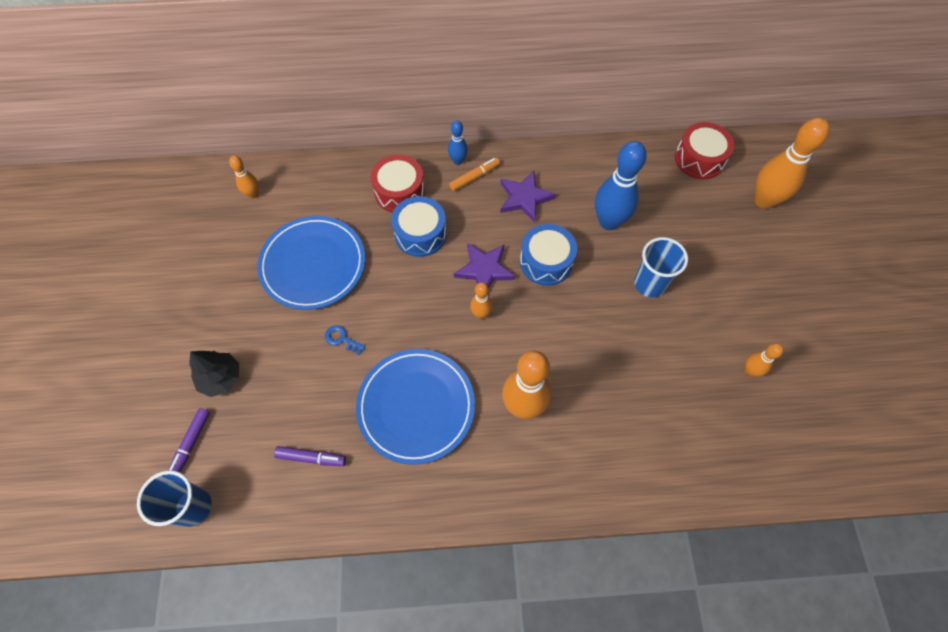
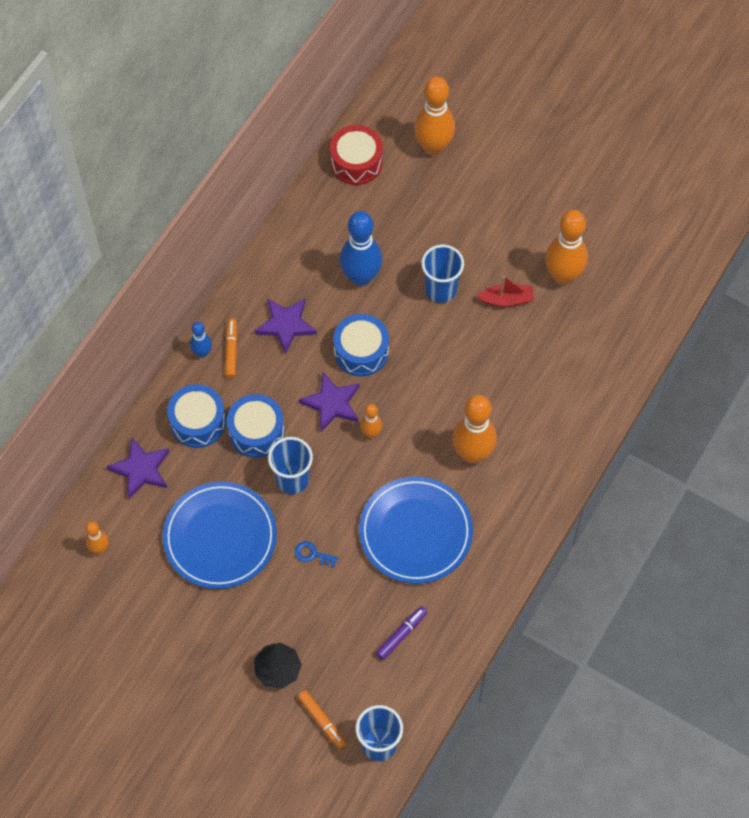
camera: 55 degrees left, 0 degrees up
(191, 443) = (322, 721): purple marker -> orange marker
(335, 181) = (141, 469): none -> purple star
(342, 339) = (312, 554): blue key -> blue key turned 45 degrees clockwise
(398, 283) = (292, 479): none -> blue cup
(399, 192) = (198, 422): red drum -> blue drum
(686, 340) = (506, 300): none -> red boat
(750, 371) = (563, 276): orange bowling pin -> orange bowling pin, size x1.97

